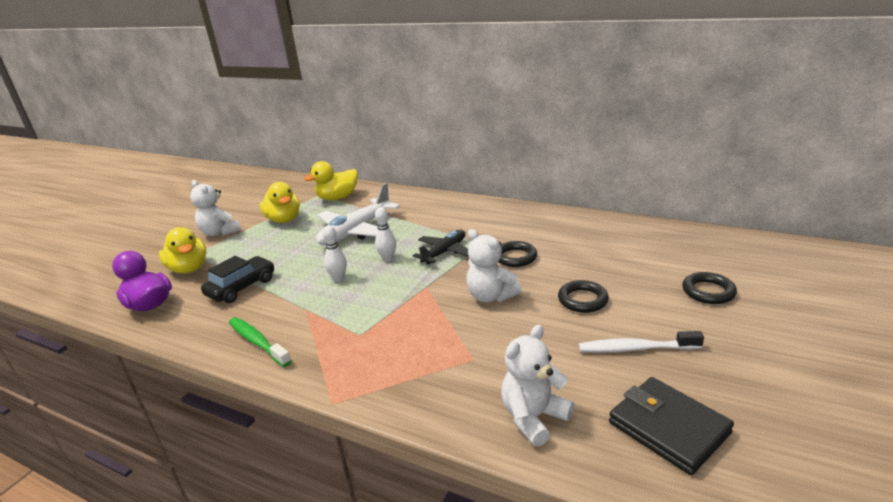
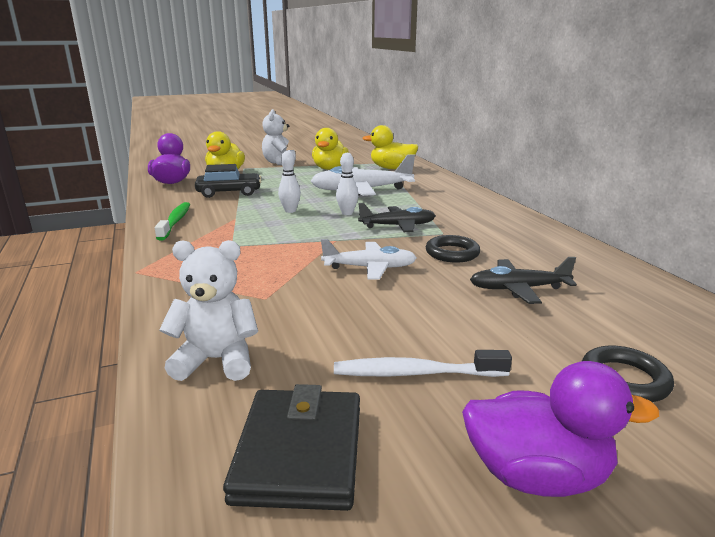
camera: 40 degrees right, 5 degrees down
(491, 296) = (370, 268): white teddy bear -> white plane
(582, 300) = (447, 310): black ring -> none
(589, 264) = (518, 289): none -> black plane
(635, 348) = (415, 373): white toothbrush -> white toothbrush turned 45 degrees counterclockwise
(753, 361) = (536, 475): none -> purple duck

